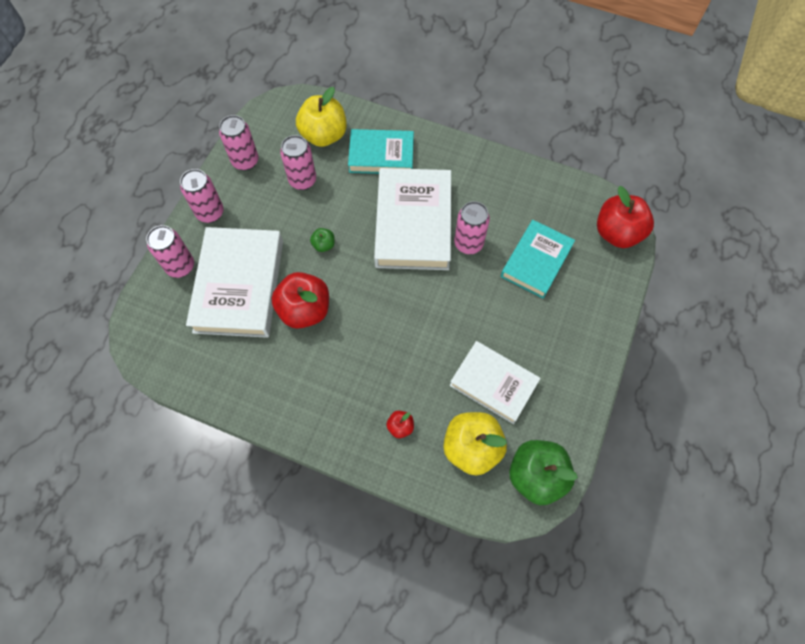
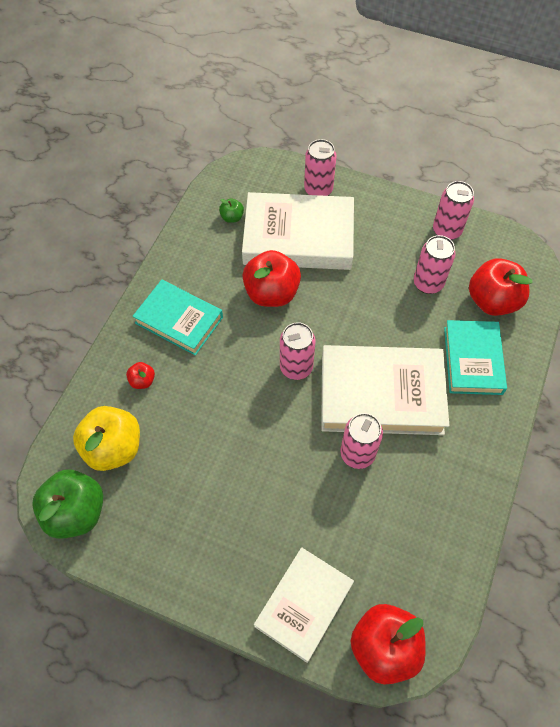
camera: 90 degrees right, 5 degrees down
(210, 213) = (380, 207): pink can -> pink can (296, 367)
(324, 135) = (492, 301): yellow apple -> red apple
(324, 245) = (348, 306): green apple -> green apple (232, 217)
(493, 384) = (181, 473): white book -> white book (304, 605)
(536, 261) = (336, 533): turquoise book -> turquoise book (179, 320)

